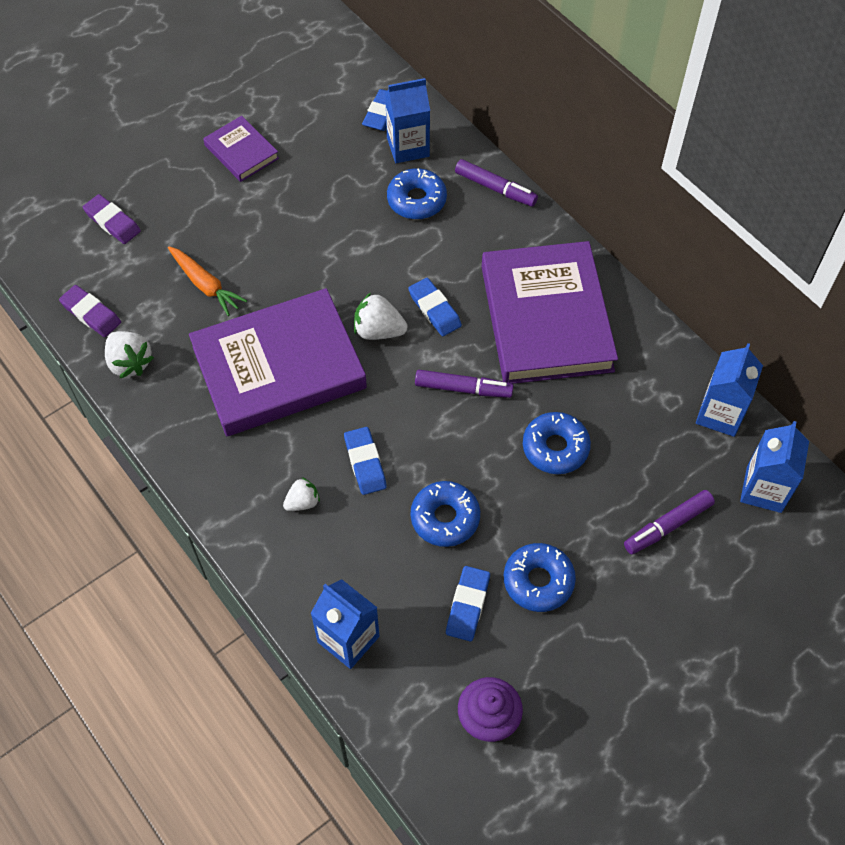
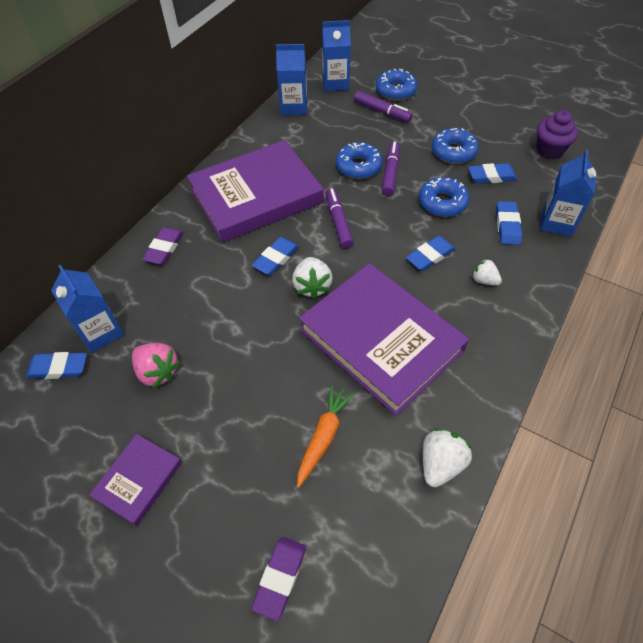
camera: 110 degrees left, 5 degrees down
(91, 314) = (407, 534): purple eraser -> purple eraser (164, 248)
(339, 181) = (158, 372): none -> pink strawberry
(371, 574) = (507, 225): none -> blue eraser
(416, 200) = (165, 305): blue donut -> blue donut (395, 91)
(495, 188) = (137, 257): purple marker -> purple marker (390, 173)

